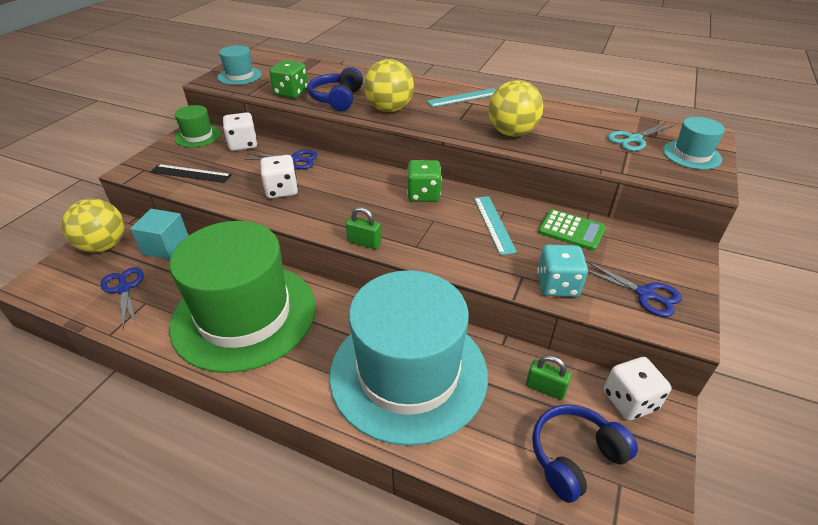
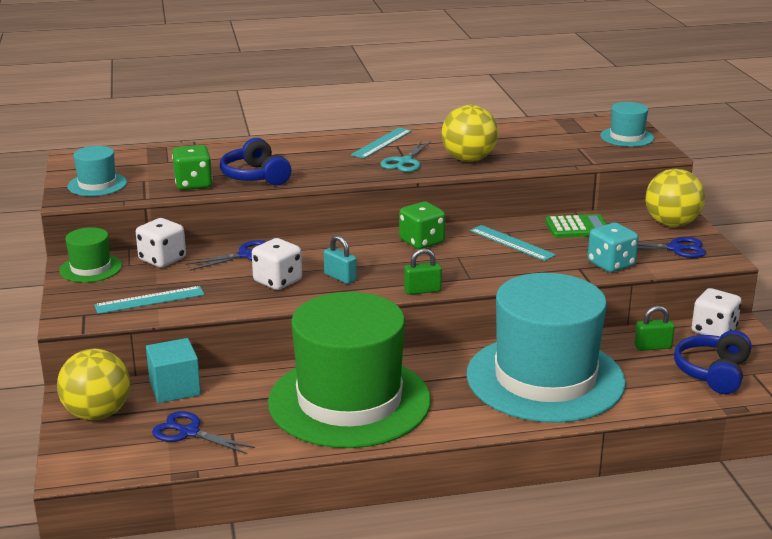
camera: 35 degrees left, 15 degrees down
(190, 173) = (149, 300): black ruler -> turquoise ruler
(324, 204) = (340, 277): none -> turquoise padlock
(389, 109) = (325, 171): yellow ball -> yellow ball (671, 224)
(633, 139) = (572, 138): turquoise scissors -> turquoise scissors (405, 162)

